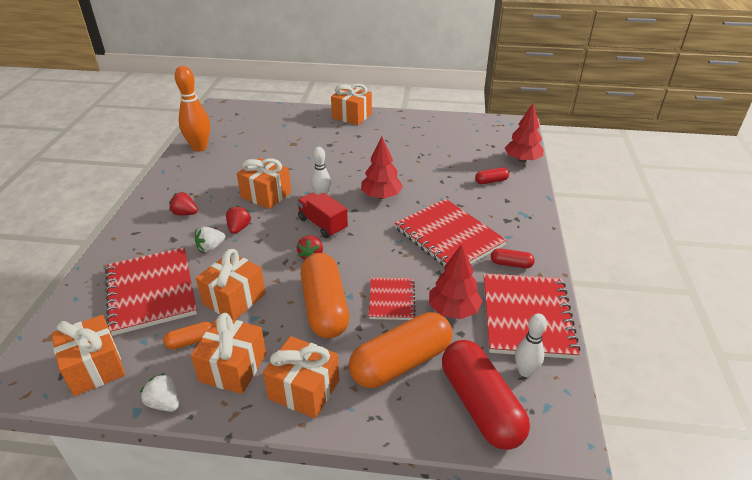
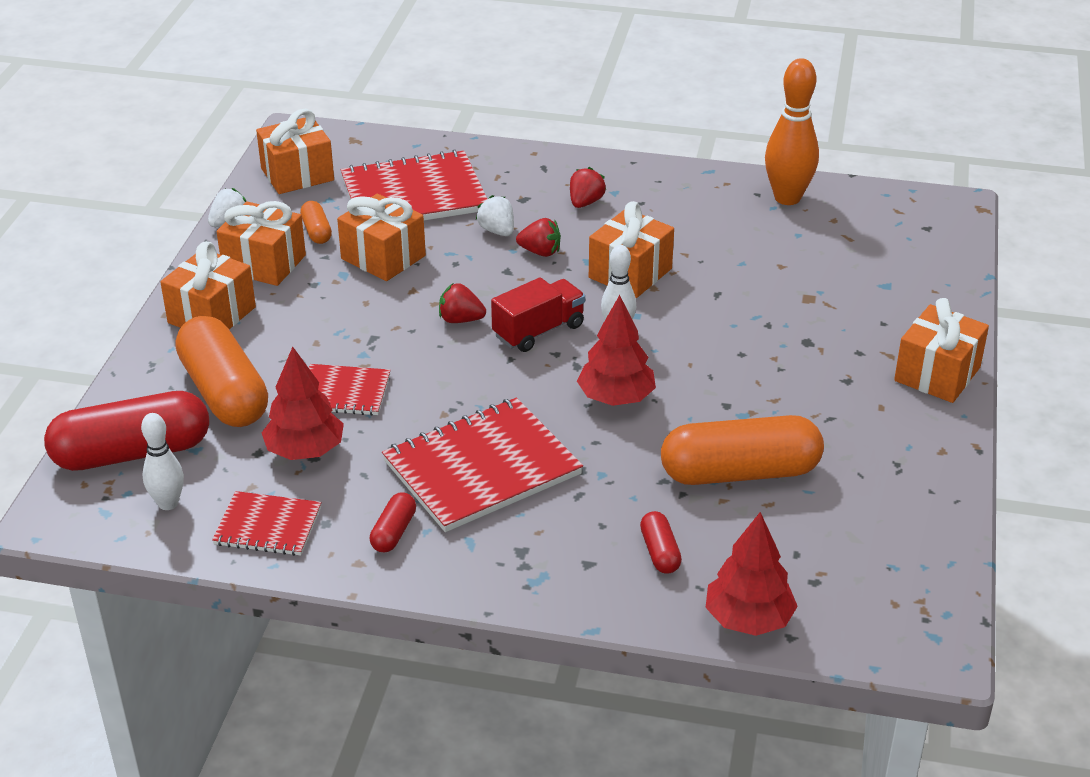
camera: 95 degrees right, 0 degrees up
(325, 307) = (346, 331): orange capsule -> orange capsule (740, 473)
(526, 317) = (268, 526): red notebook -> red notebook, size x0.55

